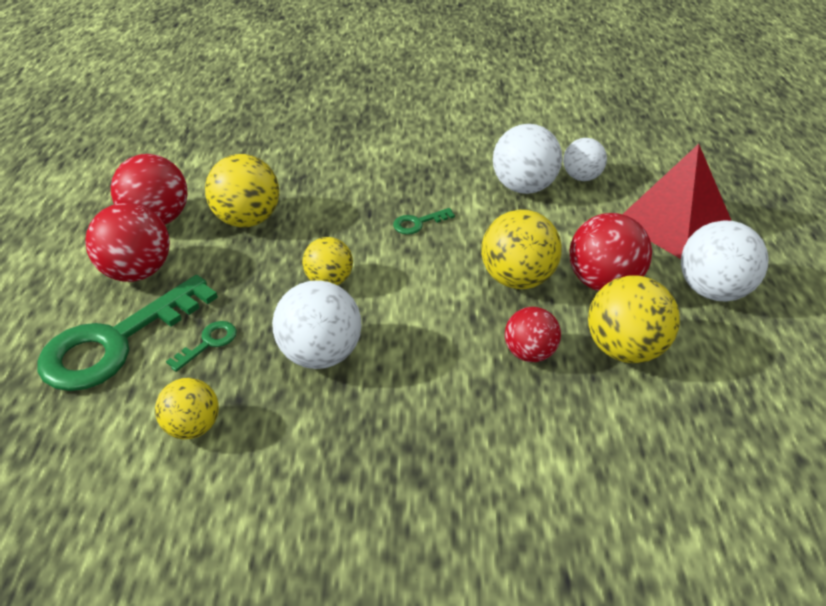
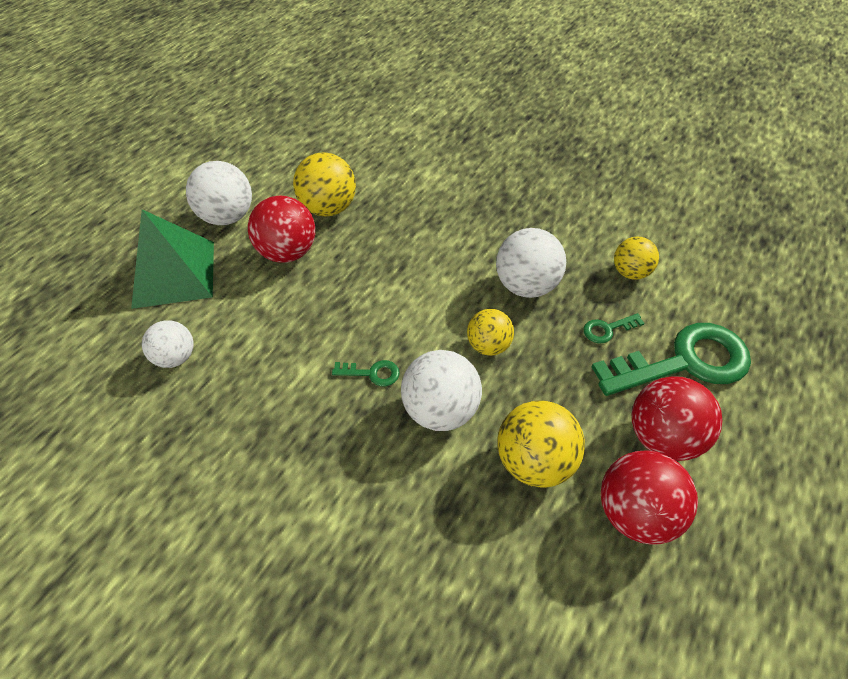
camera: 150 degrees left, 10 degrees up
(517, 278) = (343, 281): yellow ball -> none
(523, 187) = (239, 371): white ball -> white ball (440, 410)
(529, 353) = (387, 229): red ball -> none
(674, 223) = (174, 274): red pyramid -> green pyramid

